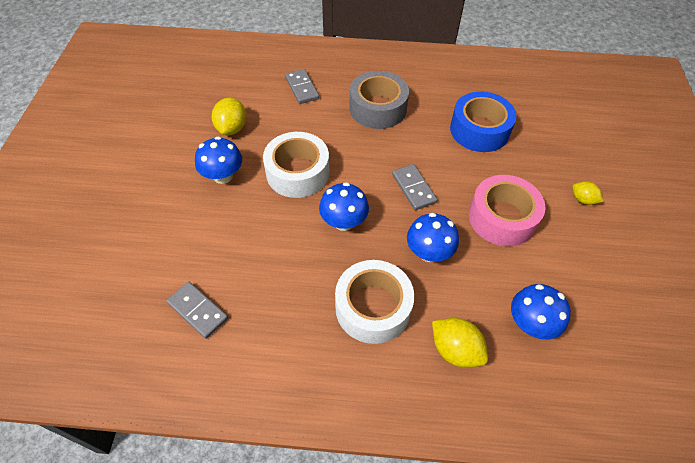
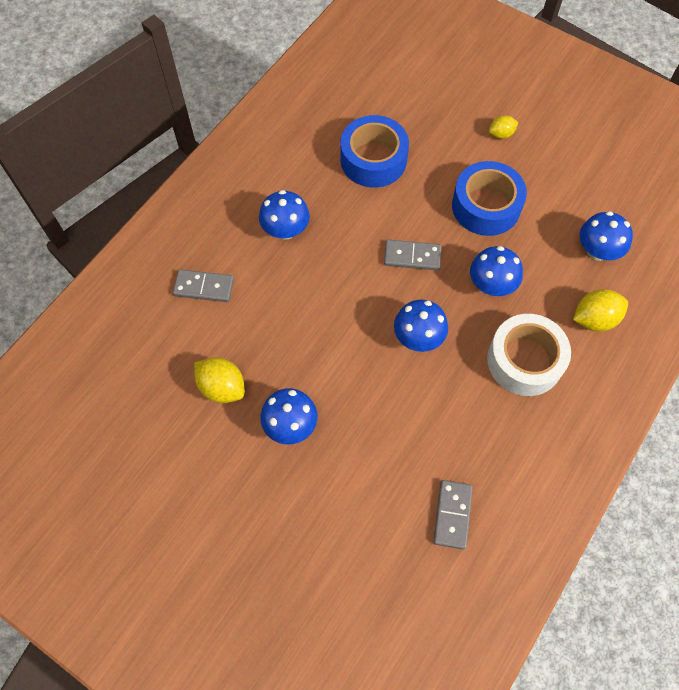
camera: 60 degrees left, 10 degrees up
(198, 311) = (452, 515): grey domino -> grey domino turned 60 degrees counterclockwise
(297, 172) = (330, 349): white tape -> none
(378, 108) = (285, 230): grey tape -> blue mushroom
(502, 218) = (486, 206): pink tape -> blue tape

